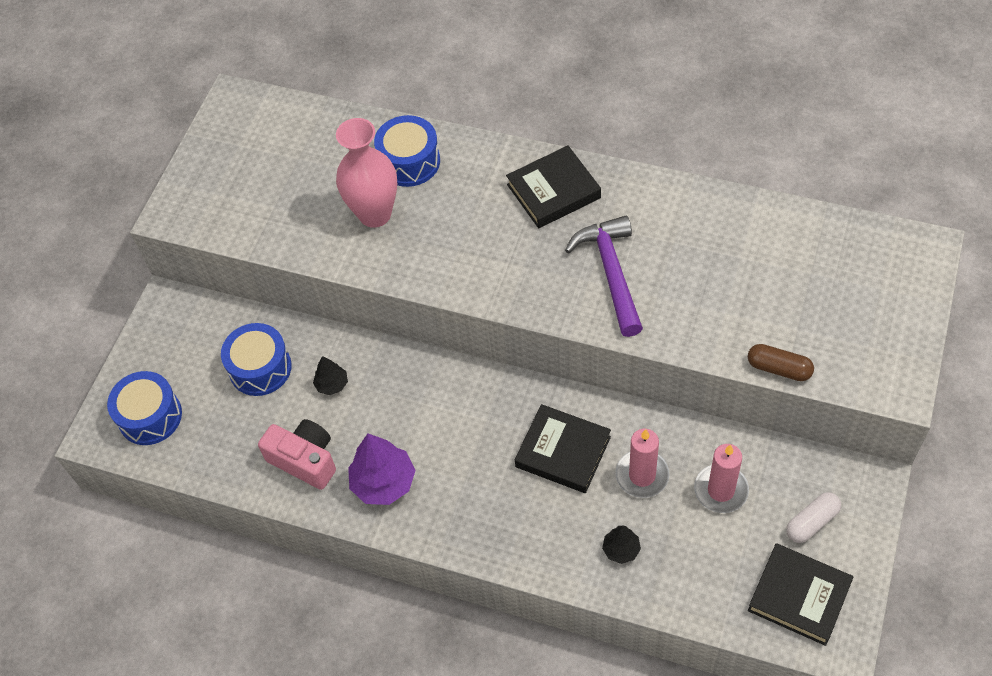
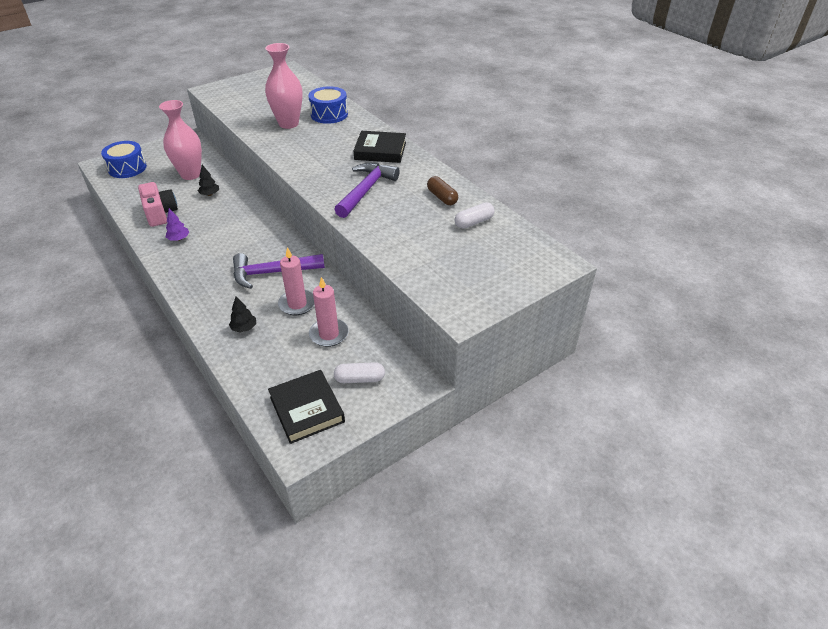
camera: 30 degrees right, 15 degrees down
(260, 368) = (190, 174): blue drum -> pink vase
(384, 482) = (179, 239): purple tree -> purple tree, size x0.54
(563, 452) = (272, 273): black book -> purple hammer
(779, 368) = (401, 269): brown capsule -> brown capsule (442, 197)
(783, 245) = (474, 222): none -> white capsule

